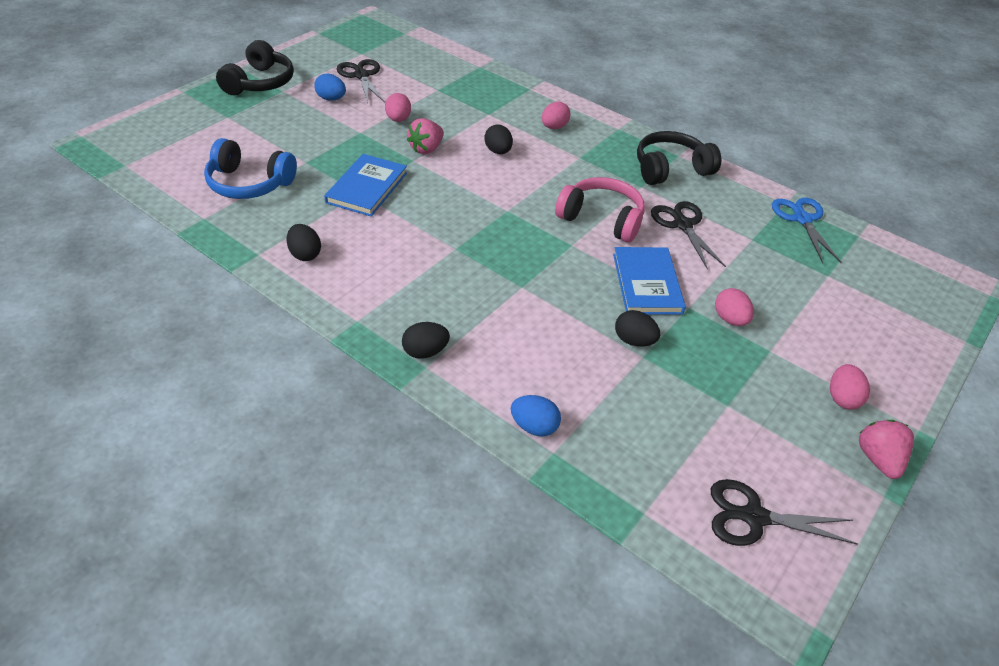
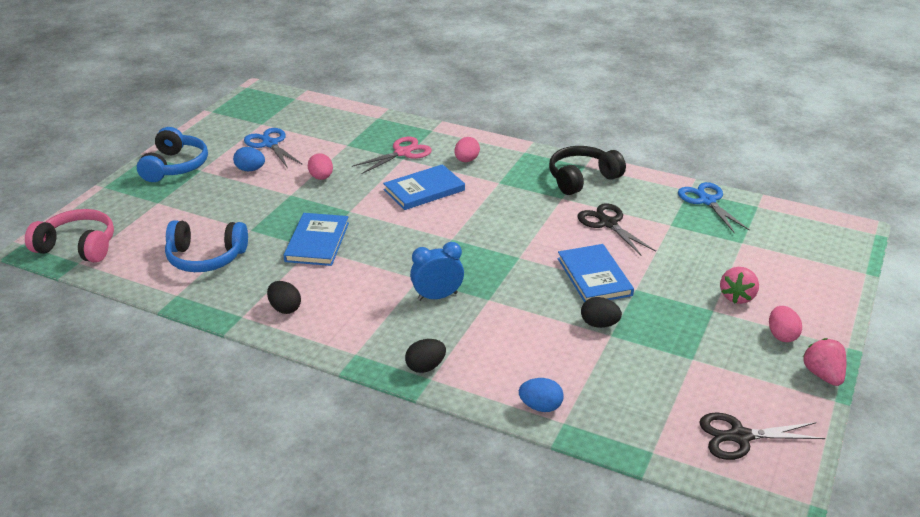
camera: 10 degrees left, 10 degrees down
(260, 83) = (175, 166): black headphones -> blue headphones
(361, 75) = (270, 144): black scissors -> blue scissors
(426, 149) = (358, 199): pink strawberry -> pink strawberry (737, 297)
(468, 272) = (437, 296): none -> blue clock
(491, 107) = (403, 153): none -> pink scissors
(498, 151) = (424, 190): black egg -> blue book
(601, 219) = (537, 231): pink headphones -> pink headphones (78, 246)
(730, 319) = (673, 292): pink egg -> none

